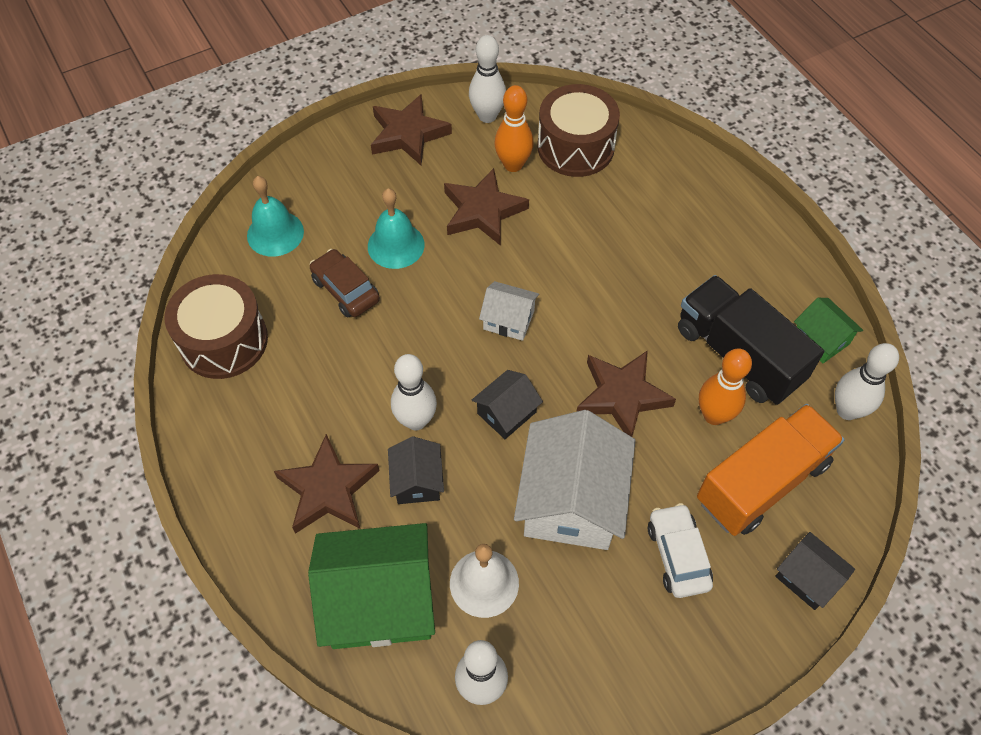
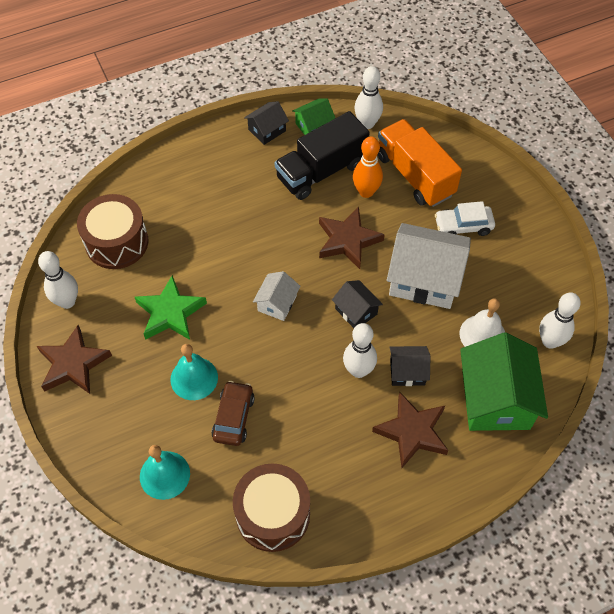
camera: 85 degrees left, 0 degrees up
(346, 290) = (233, 417): brown car -> brown car turned 135 degrees clockwise
(483, 211) = (170, 313): brown star -> green star
(513, 165) = (126, 287): orange bowling pin -> none
(807, 578) = (477, 165): black house -> black house (267, 130)

